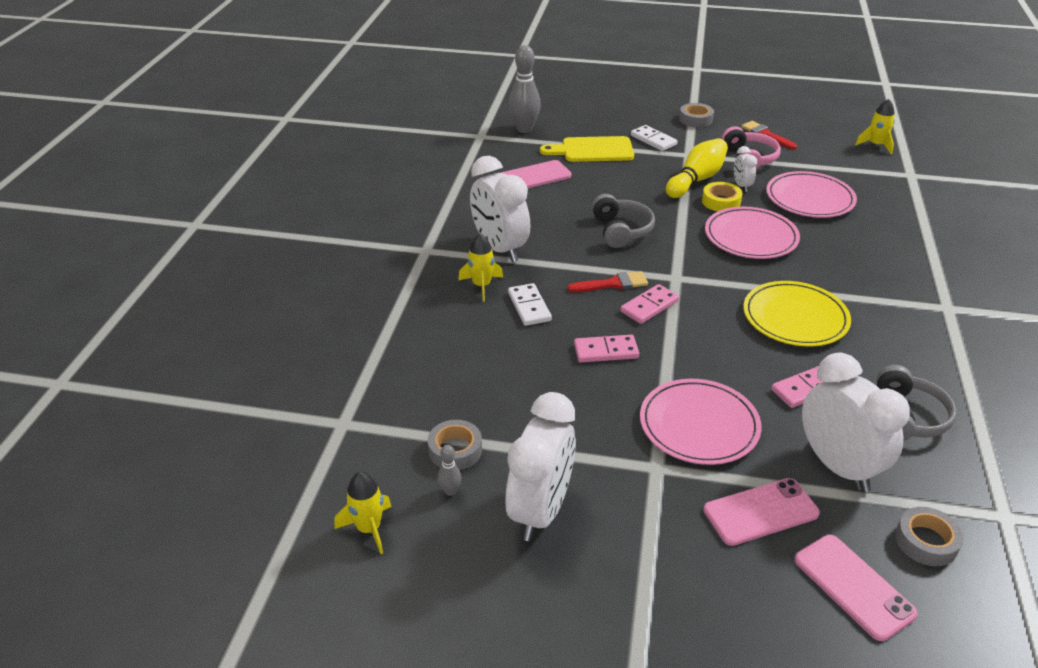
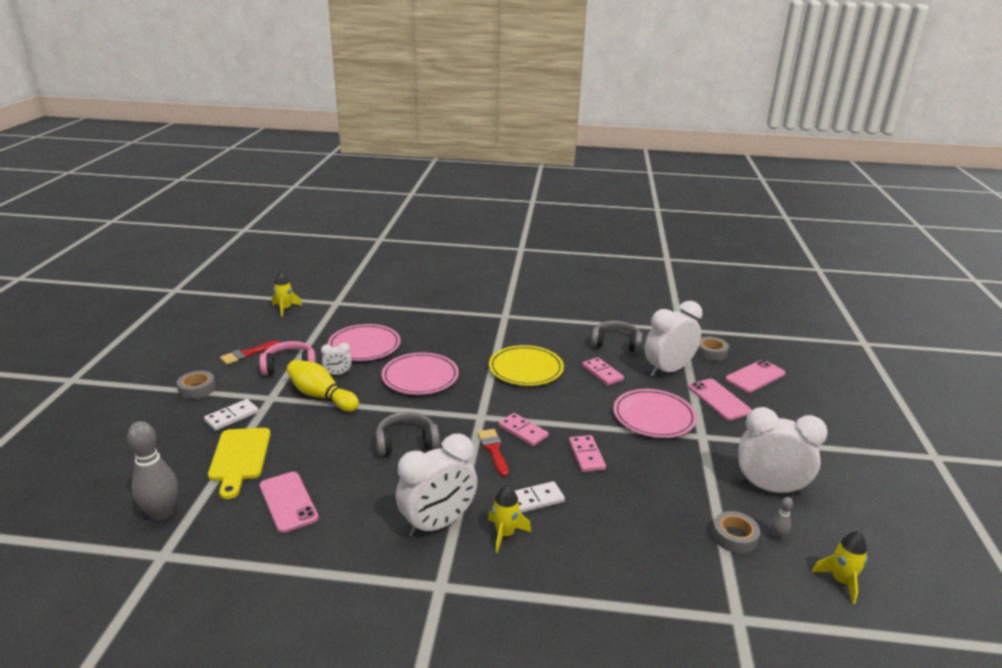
camera: 95 degrees left, 10 degrees down
(721, 202) = (363, 386): yellow tape -> none

